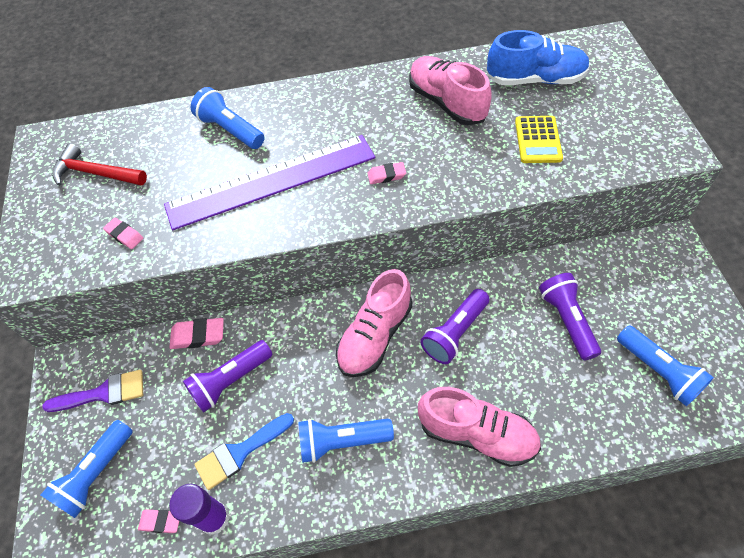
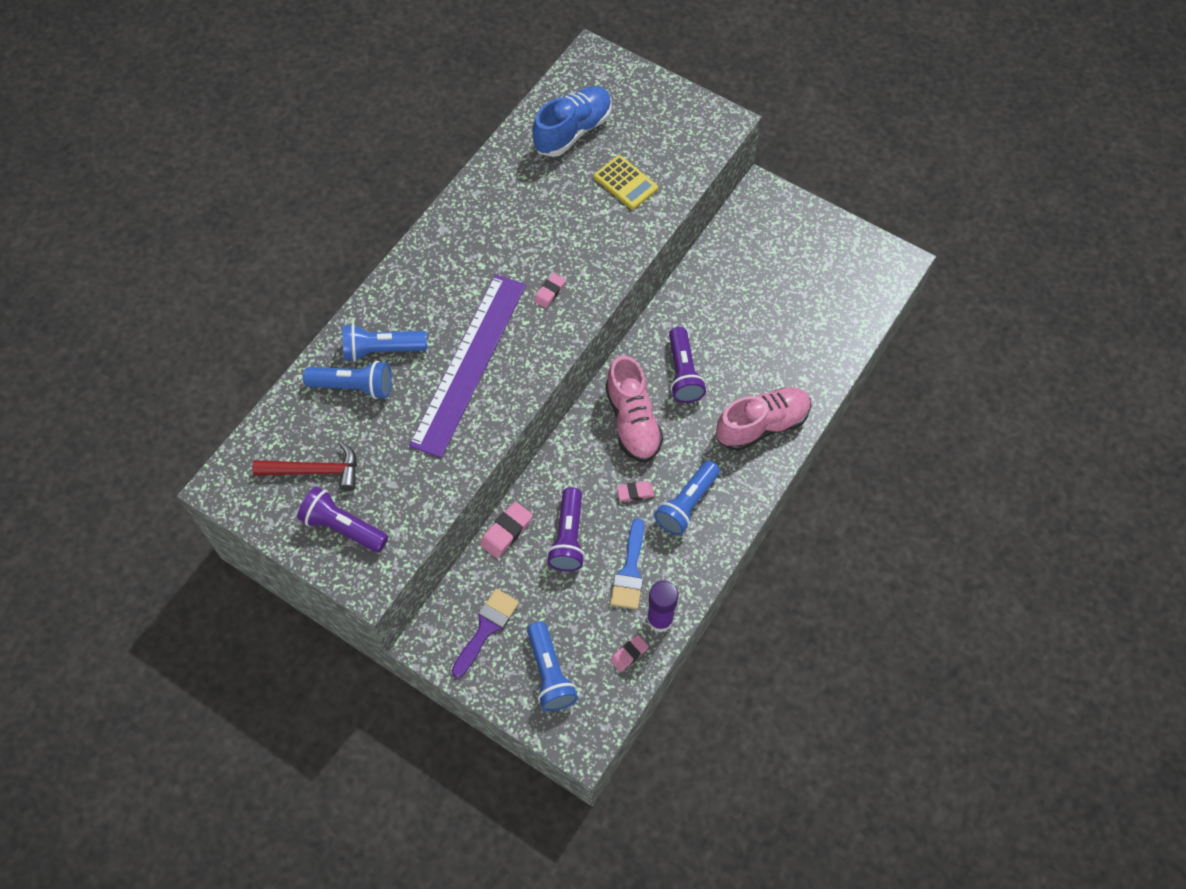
camera: 50 degrees left, 5 degrees up
(95, 173) = (315, 471): red hammer -> red hammer turned 150 degrees counterclockwise
(124, 235) = (408, 491): pink eraser -> pink eraser (635, 492)
(446, 102) = (528, 199): pink shoe -> none
(567, 320) = (745, 304): purple flashlight -> purple flashlight (343, 527)
(658, 371) = (828, 292): blue flashlight -> blue flashlight (353, 386)

